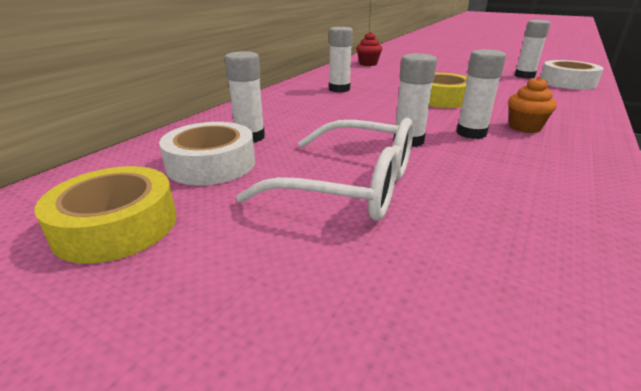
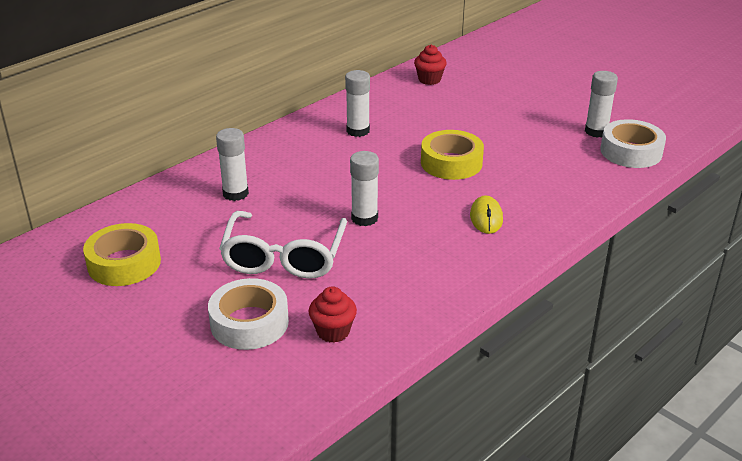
camera: 15 degrees right, 5 degrees up
(211, 164) = (195, 220): white tape -> white tape (249, 323)
(350, 185) = (284, 257): white glasses -> white glasses turned 60 degrees clockwise
(471, 133) = (428, 217): white glue stick -> none
(514, 273) = (333, 331): none -> red cupcake
(524, 127) = (486, 218): orange cupcake -> yellow mouse

